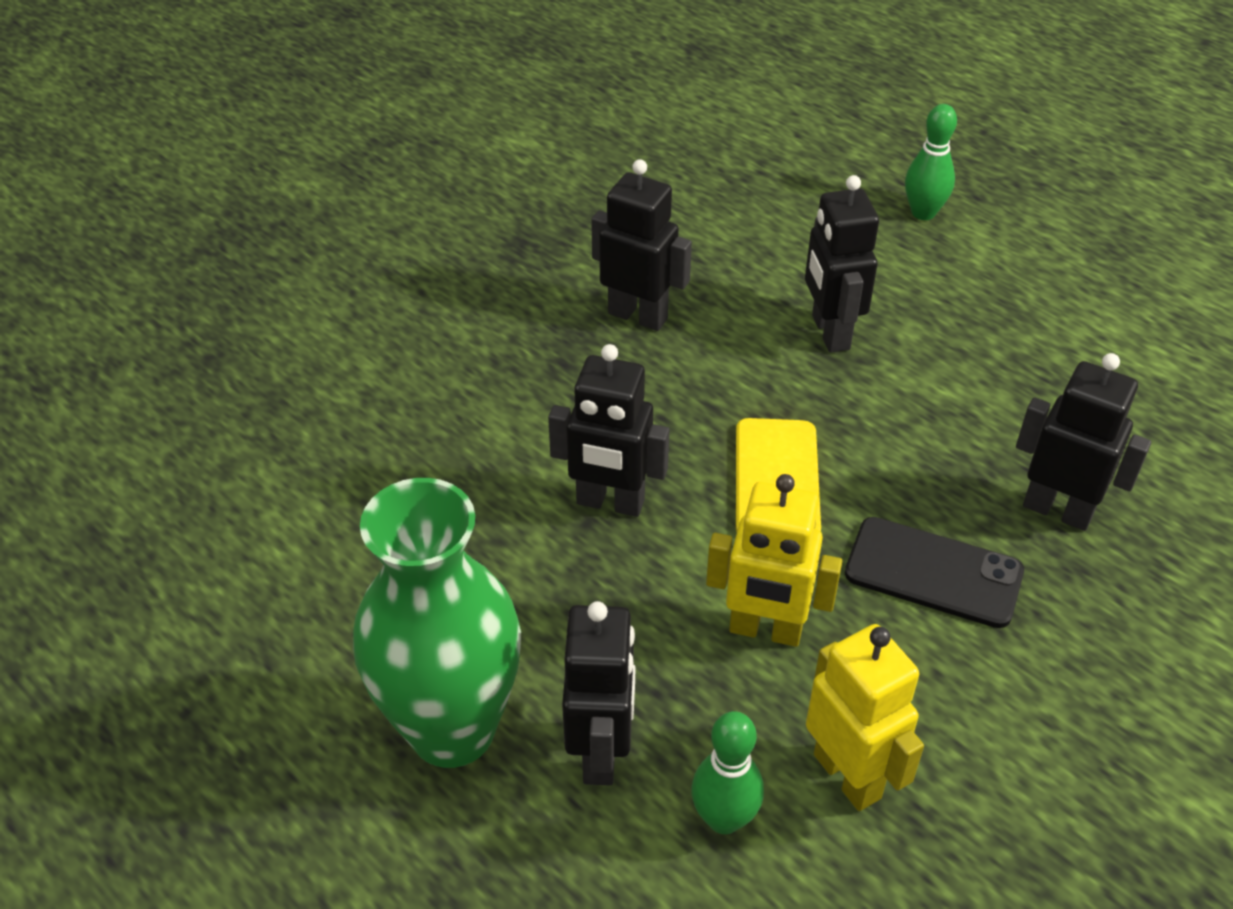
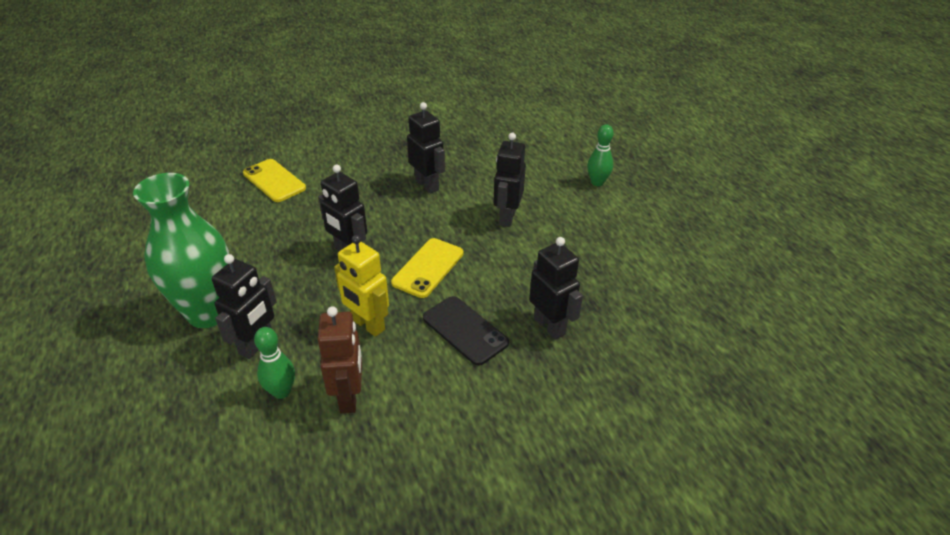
camera: 25 degrees right, 5 degrees down
(332, 407) = (274, 181): none -> yellow phone
(848, 775) = (349, 397): yellow robot -> brown robot

